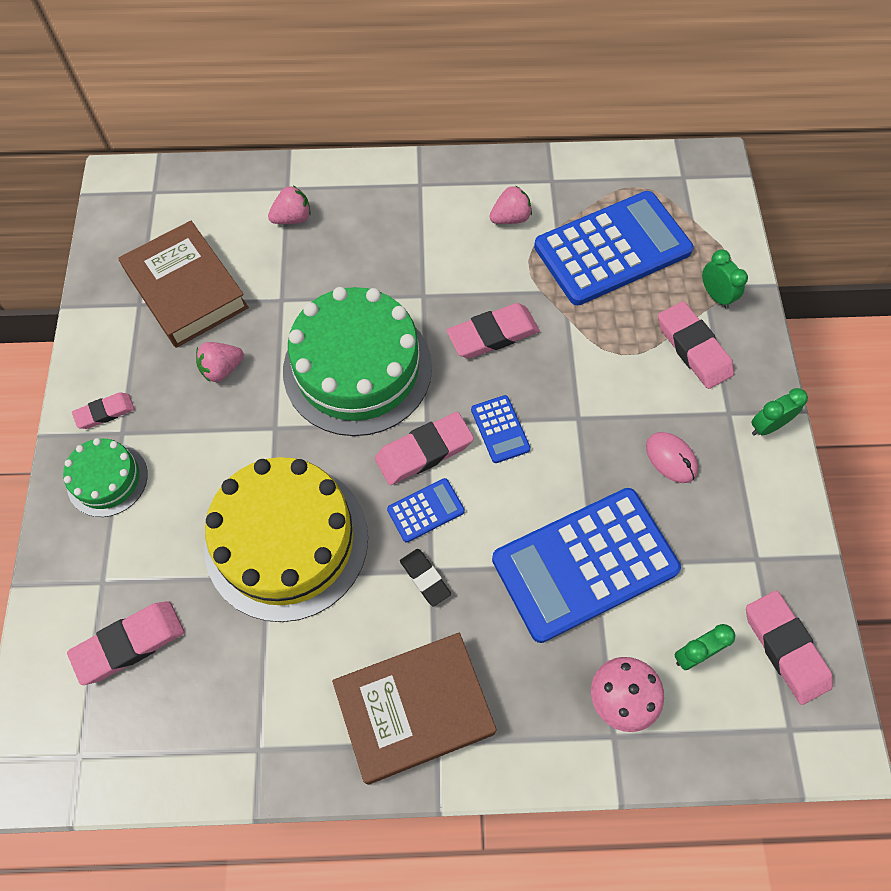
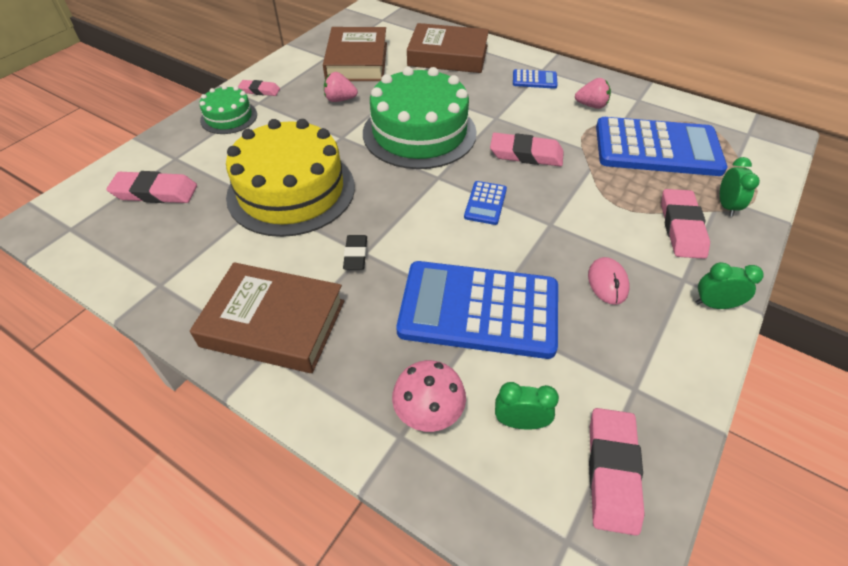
camera: 35 degrees right, 15 degrees down
(292, 218) = (448, 55): pink strawberry -> brown book
(424, 451) = (421, 190): pink eraser -> none
(426, 510) = (392, 220): blue calculator -> blue calculator (534, 80)

